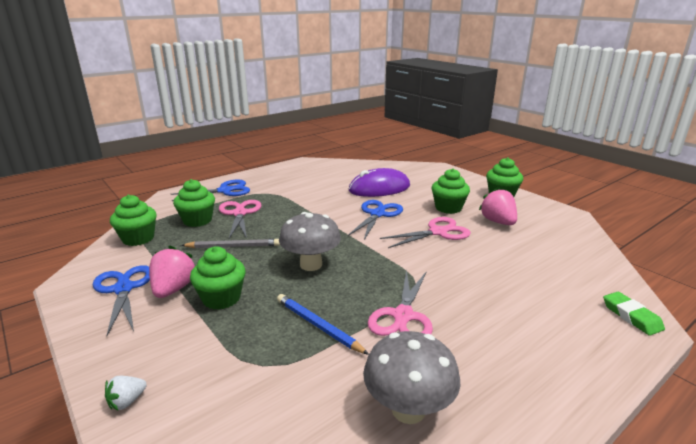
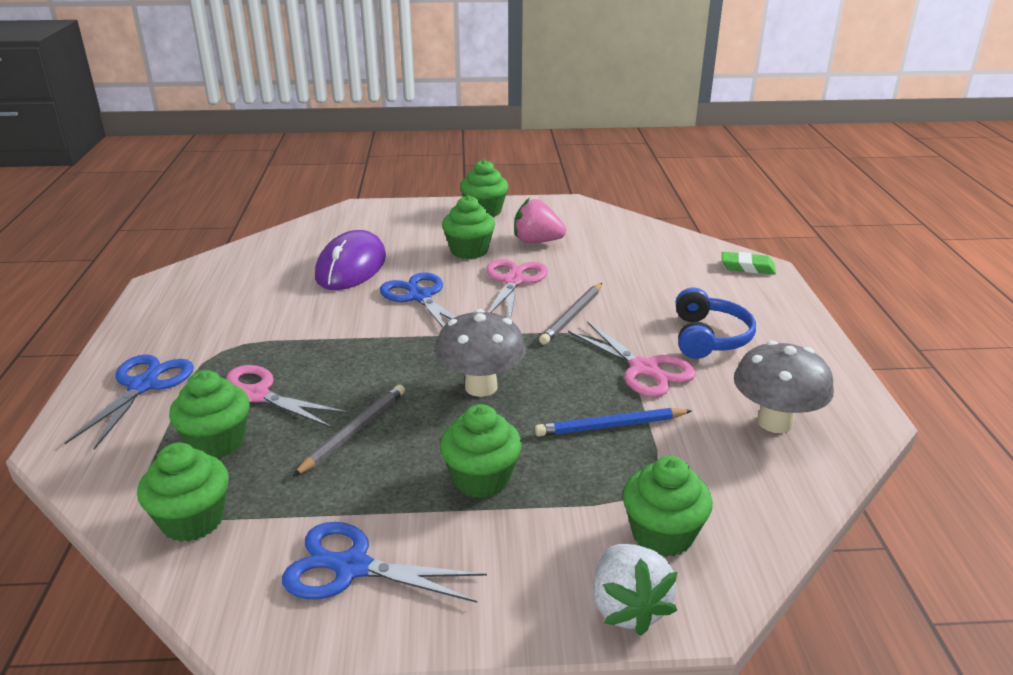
camera: 55 degrees left, 5 degrees up
(127, 401) = (627, 607): white strawberry -> white strawberry, size x1.86
(173, 289) = (410, 516): pink strawberry -> none
(212, 392) = (662, 535): none -> green cupcake
(429, 265) = (572, 316): none -> grey pencil
(487, 332) = (709, 337): none -> blue headphones

